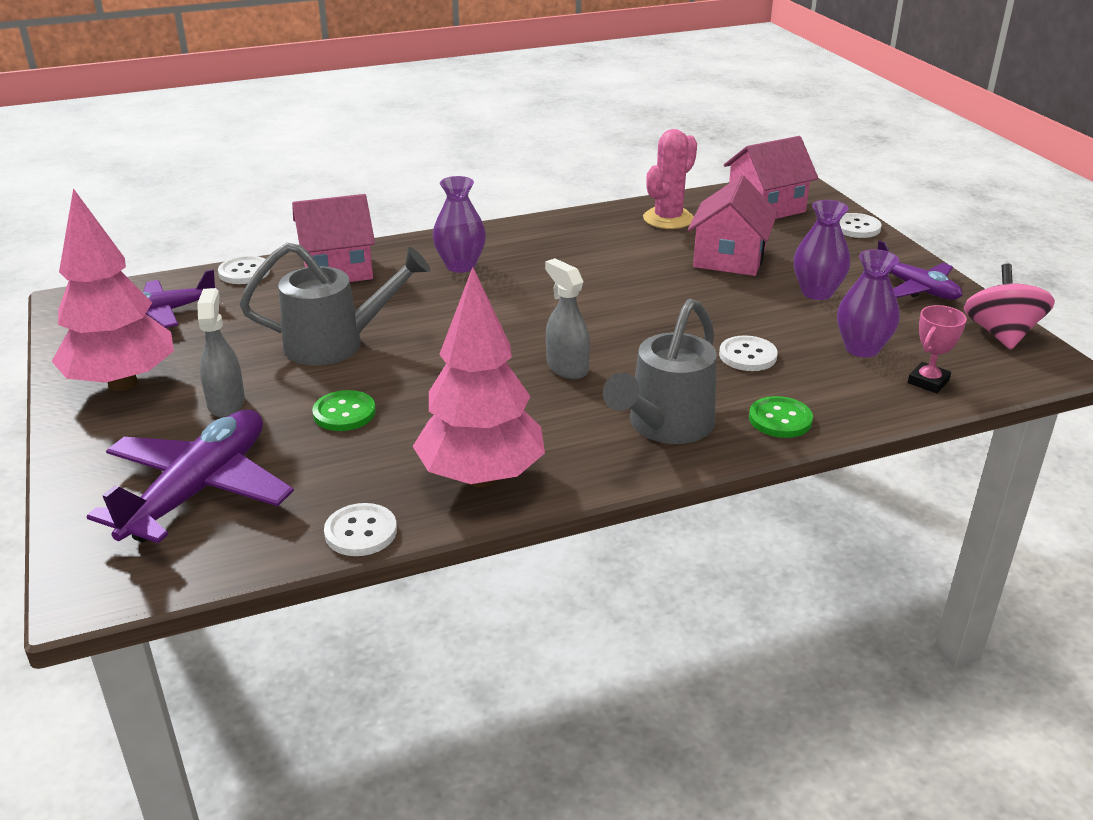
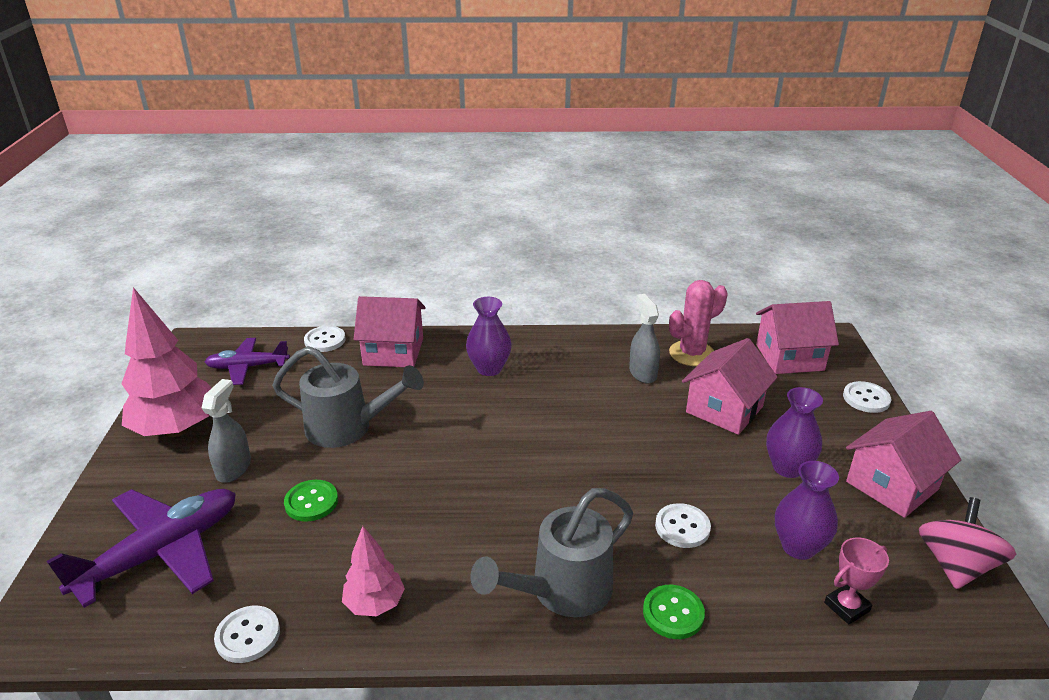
camera: 20 degrees right, 0 degrees up
(481, 477) = (374, 604): pink tree -> pink tree, size x0.53
(567, 368) = (514, 500): grey spray bottle -> grey spray bottle (642, 373)
(916, 288) = (892, 485): purple plane -> pink house

